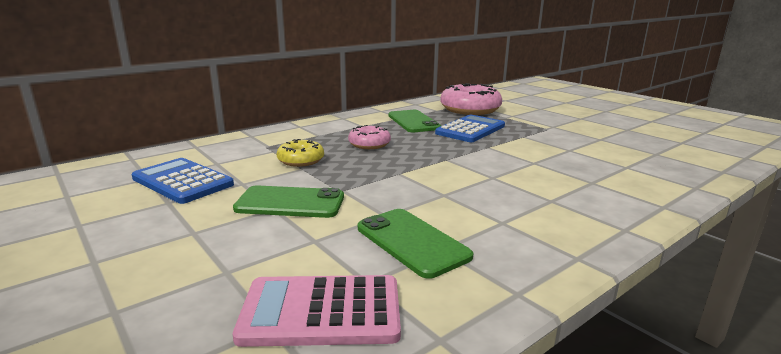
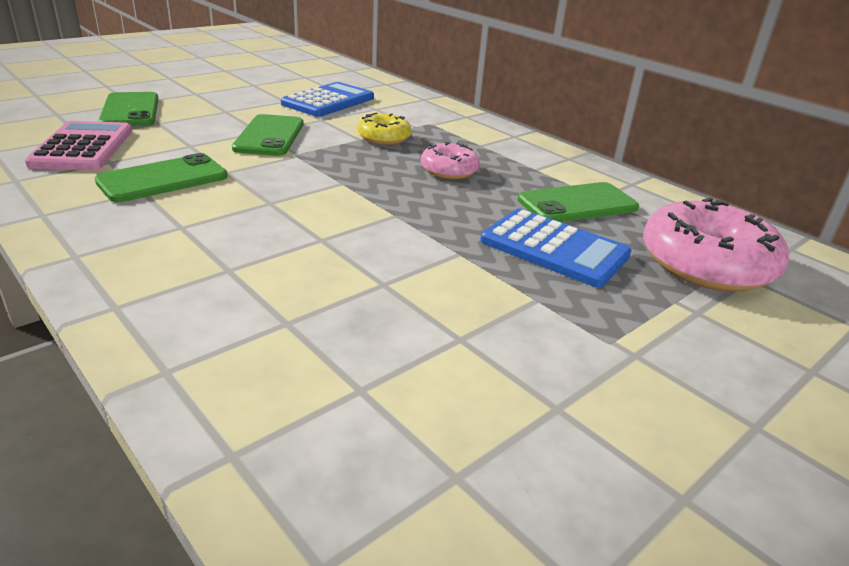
camera: 85 degrees right, 10 degrees up
(161, 303) = (130, 111): none -> green phone

